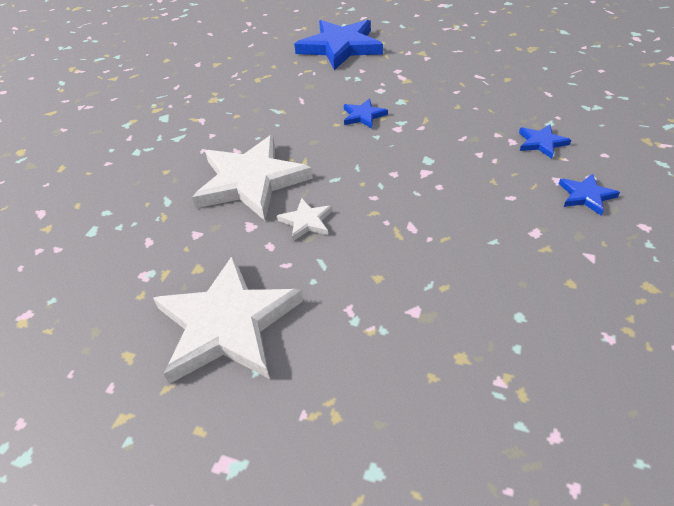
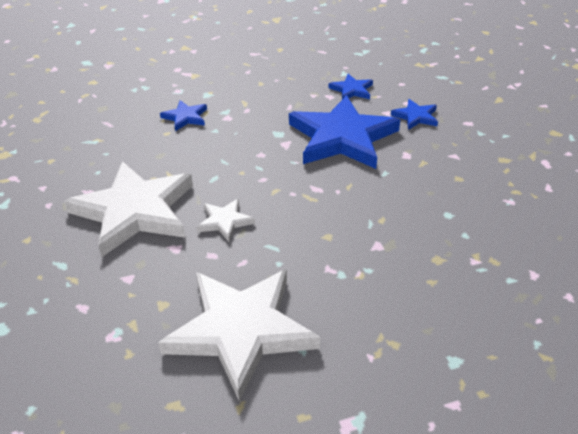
camera: 40 degrees left, 5 degrees down
(340, 47) = (98, 64): blue star -> blue star (342, 137)

